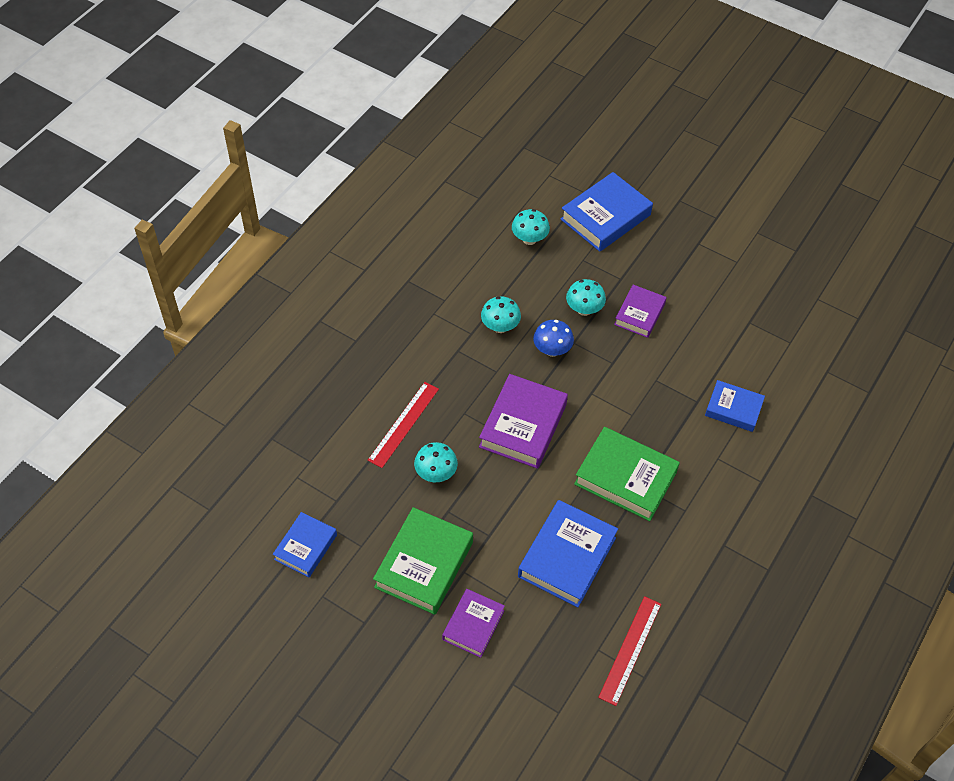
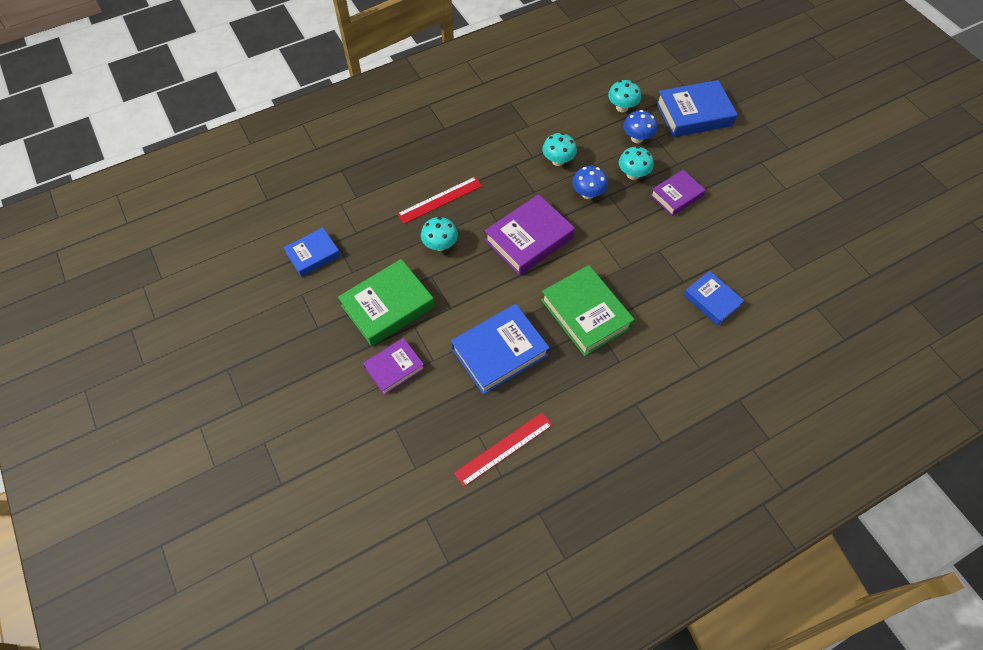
camera: 30 degrees right, 5 degrees up
(565, 267) = (637, 138): none -> blue mushroom

